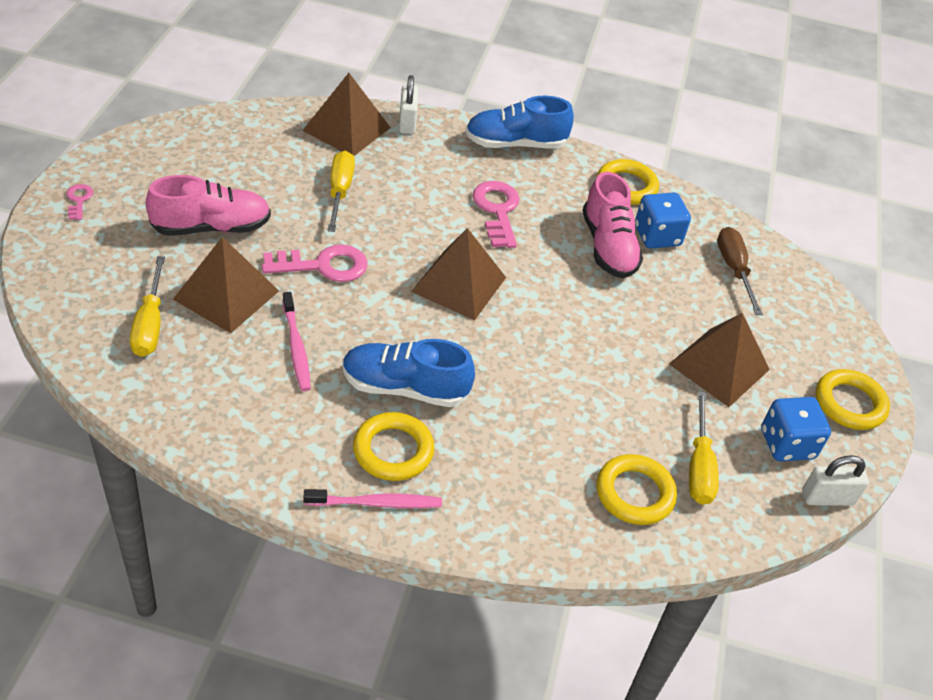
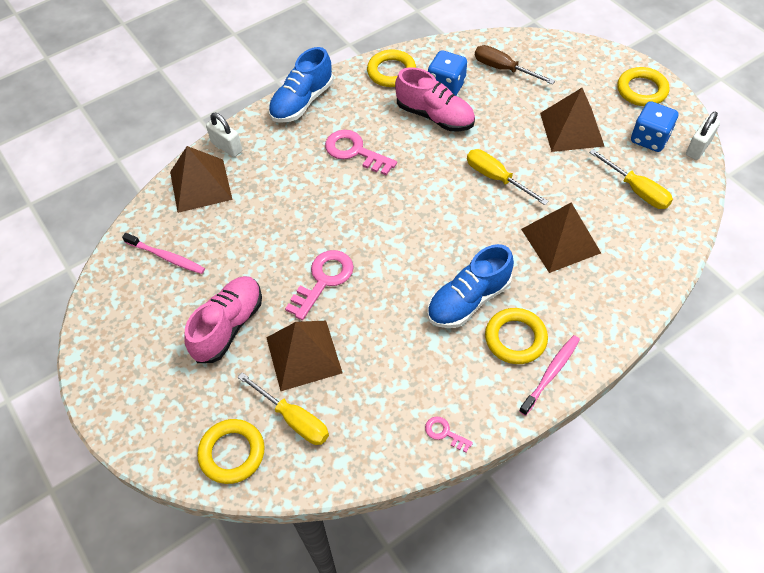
camera: 40 degrees left, 10 degrees up
(79, 200) = (123, 398): pink key -> pink key (444, 433)
(296, 347) = (386, 341): pink toothbrush -> pink toothbrush (166, 257)
(339, 192) = (260, 228): yellow screwdriver -> yellow screwdriver (496, 178)
(459, 284) = (403, 214): brown pyramid -> brown pyramid (560, 241)
(634, 493) = (634, 234): yellow ring -> yellow ring (232, 453)

